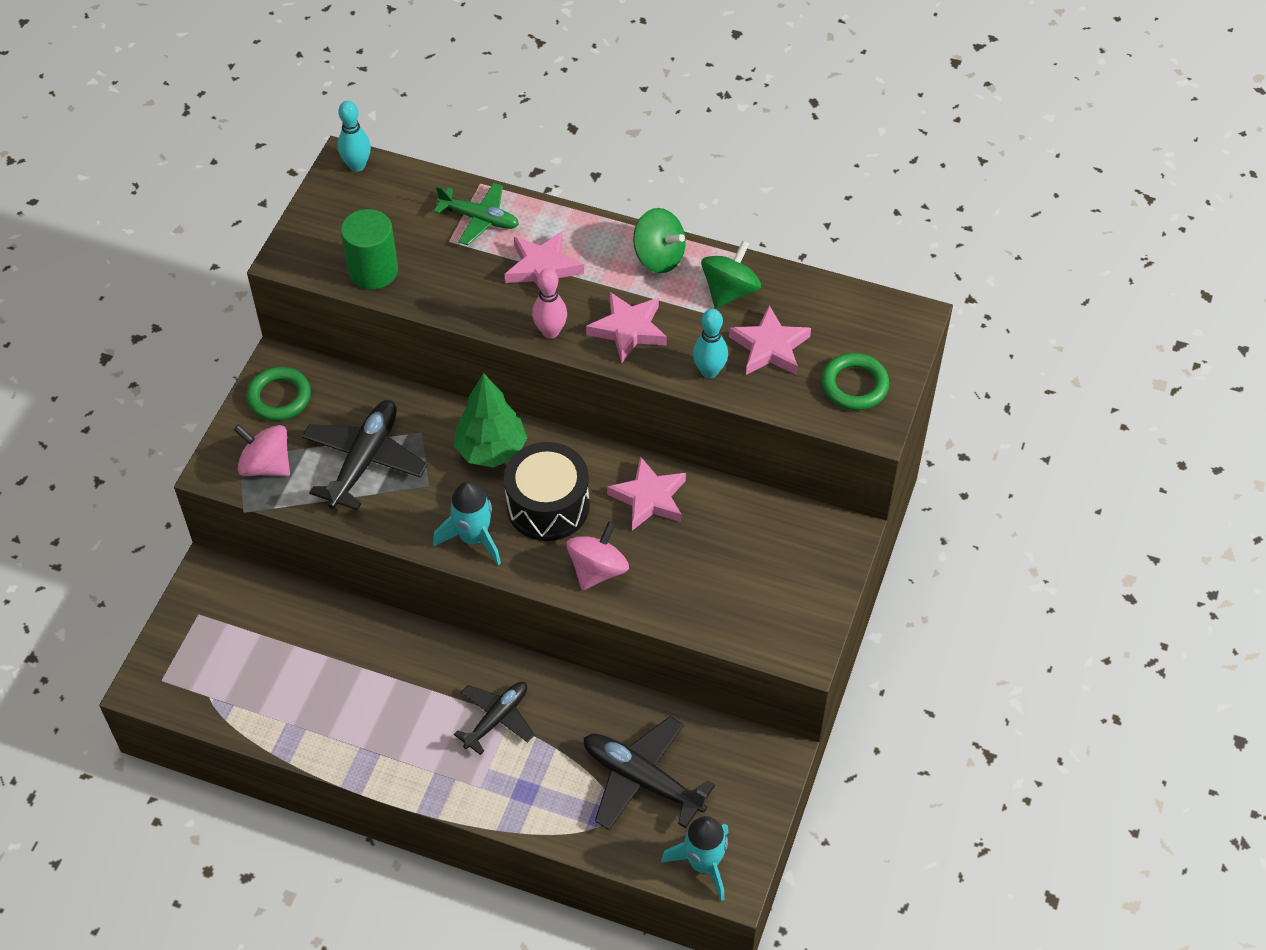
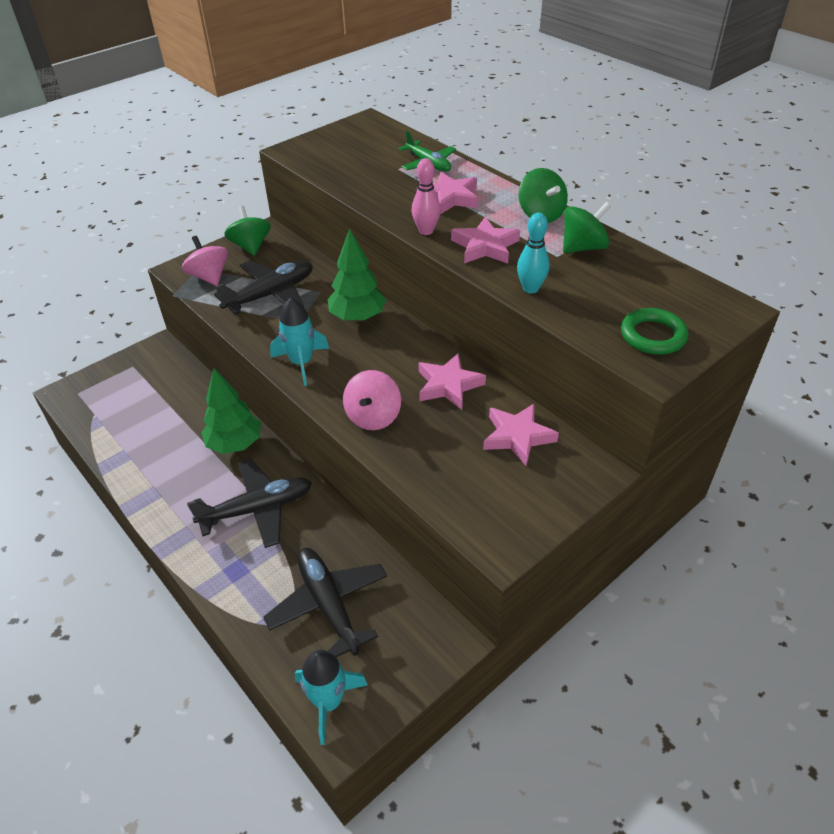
camera: 30 degrees right, 10 degrees down
(279, 397) = (251, 246): green ring -> green spinning top
(357, 165) = (373, 122): turquoise bowling pin -> none
(373, 271) = (335, 169): green cylinder -> none
(412, 657) = (235, 444): none -> green tree
(497, 718) = (257, 509): black plane -> black plane, size x1.52
(548, 506) = (369, 363): black drum -> none
(597, 570) = (373, 417): pink spinning top -> pink spinning top turned 135 degrees clockwise
(769, 347) = (593, 289): pink star -> pink star (517, 437)

